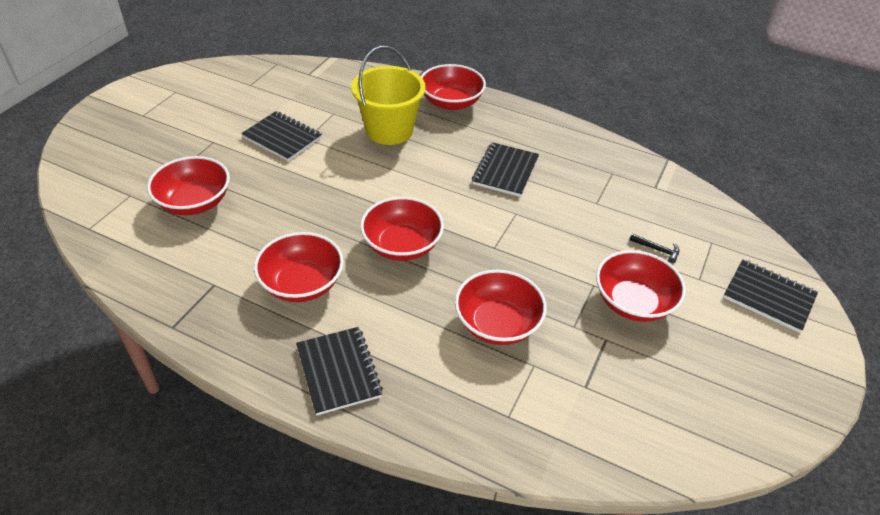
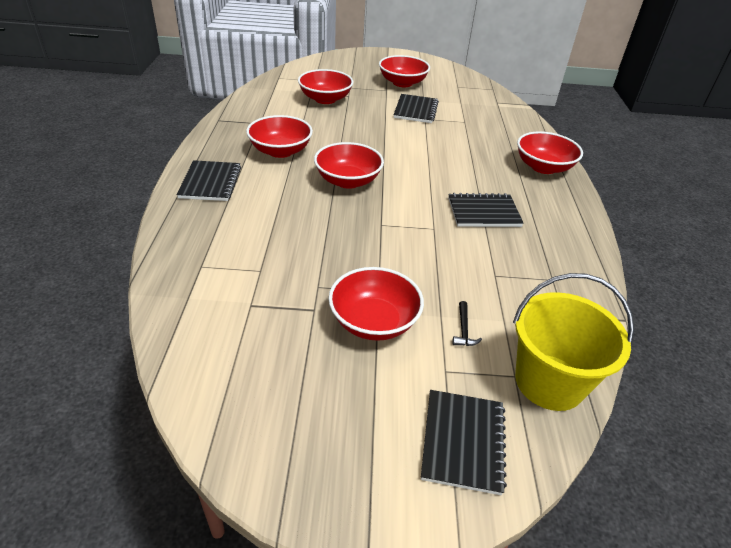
camera: 65 degrees right, 5 degrees down
(339, 371) = (210, 182): black notebook -> black notebook turned 45 degrees counterclockwise
(389, 130) = (472, 147): yellow bucket -> yellow bucket (549, 382)
(497, 324) = (295, 242): red bowl -> red bowl (402, 83)

